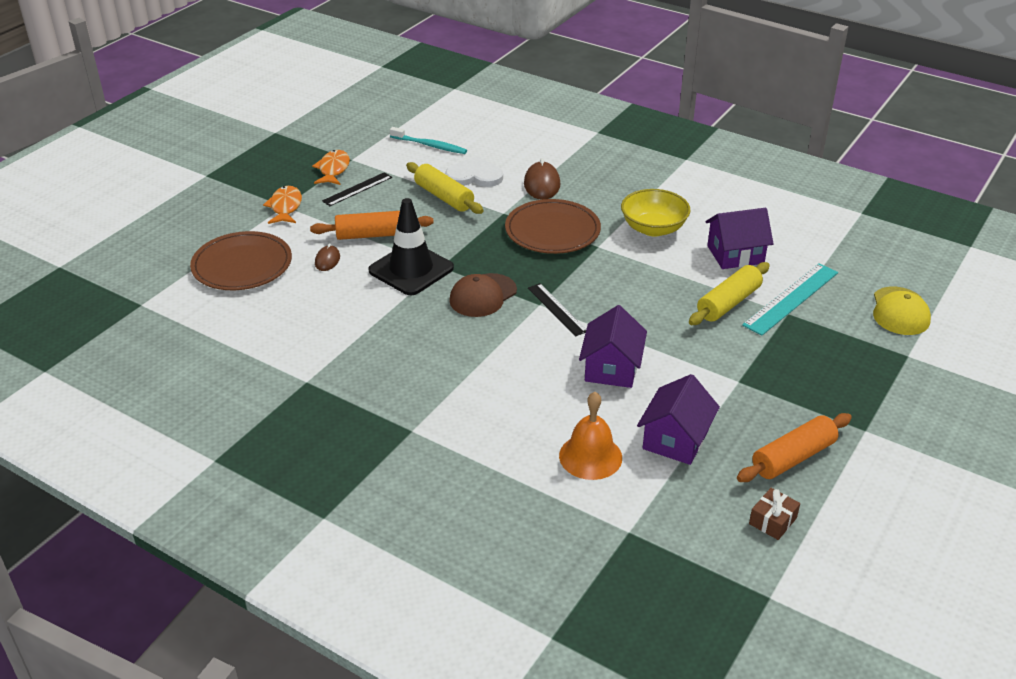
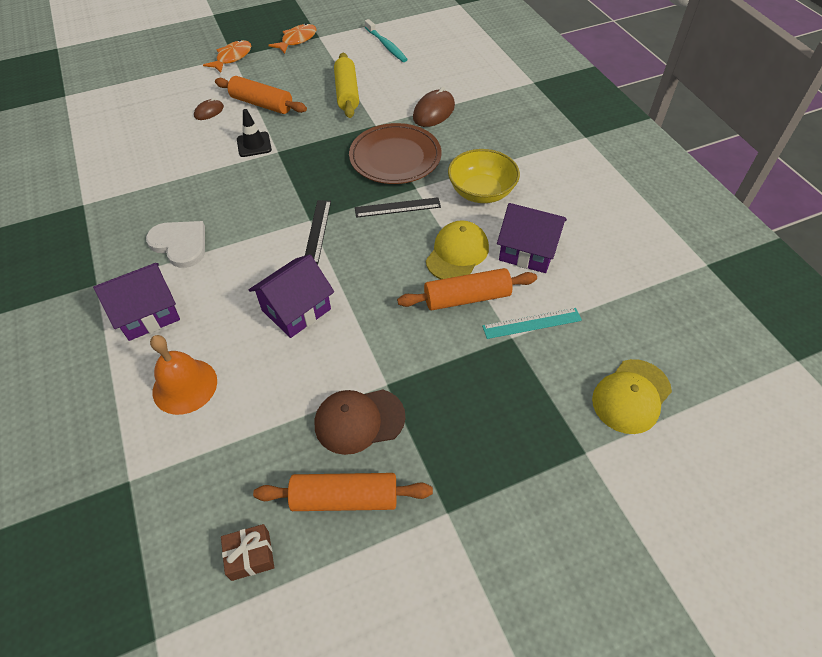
camera: 35 degrees right, 15 degrees up
(242, 265) = (154, 92): brown plate -> none
(357, 189) = (294, 62): black ruler -> black ruler (397, 207)
(411, 269) = (254, 144): black traffic cone -> black traffic cone, size x0.54
(474, 176) = (390, 84): white heart -> white heart (180, 244)
(483, 295) = (277, 191): brown cap -> brown cap (359, 420)
(675, 439) = (267, 412): purple house -> purple house (148, 313)
(686, 278) = (457, 253): none -> yellow cap
(728, 303) = (467, 298): yellow rolling pin -> orange rolling pin
(791, 298) = (532, 323): turquoise ruler -> turquoise ruler, size x0.64

